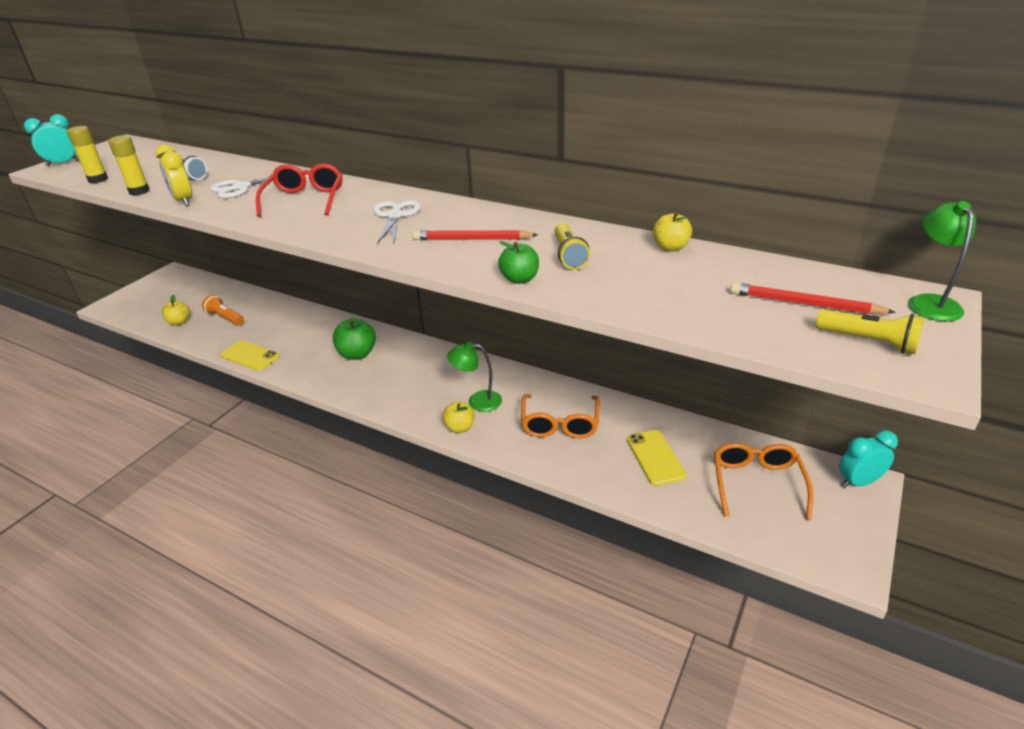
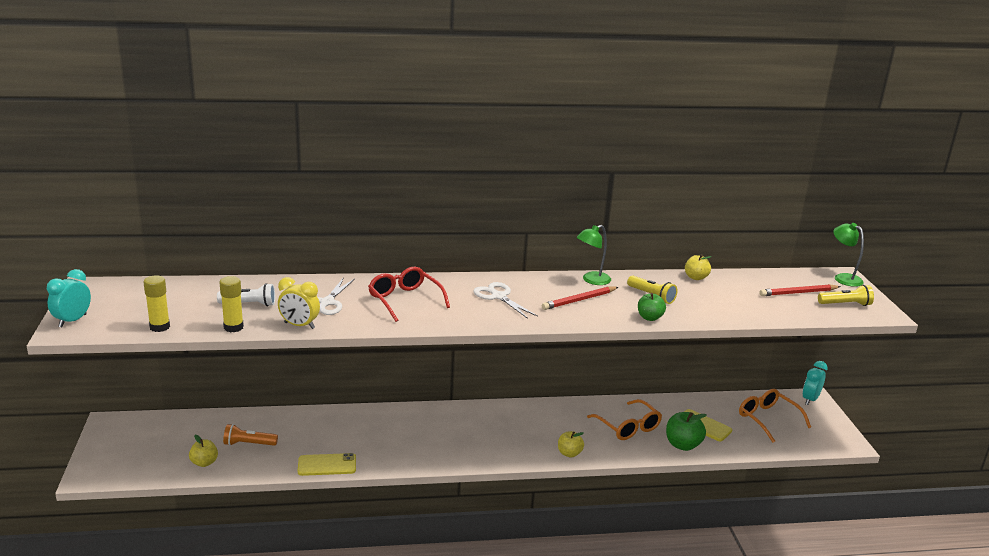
camera: 40 degrees left, 10 degrees down
(357, 354) = (421, 432): green apple -> green apple (682, 445)
(477, 401) = (557, 432): green lamp -> green lamp (591, 280)

